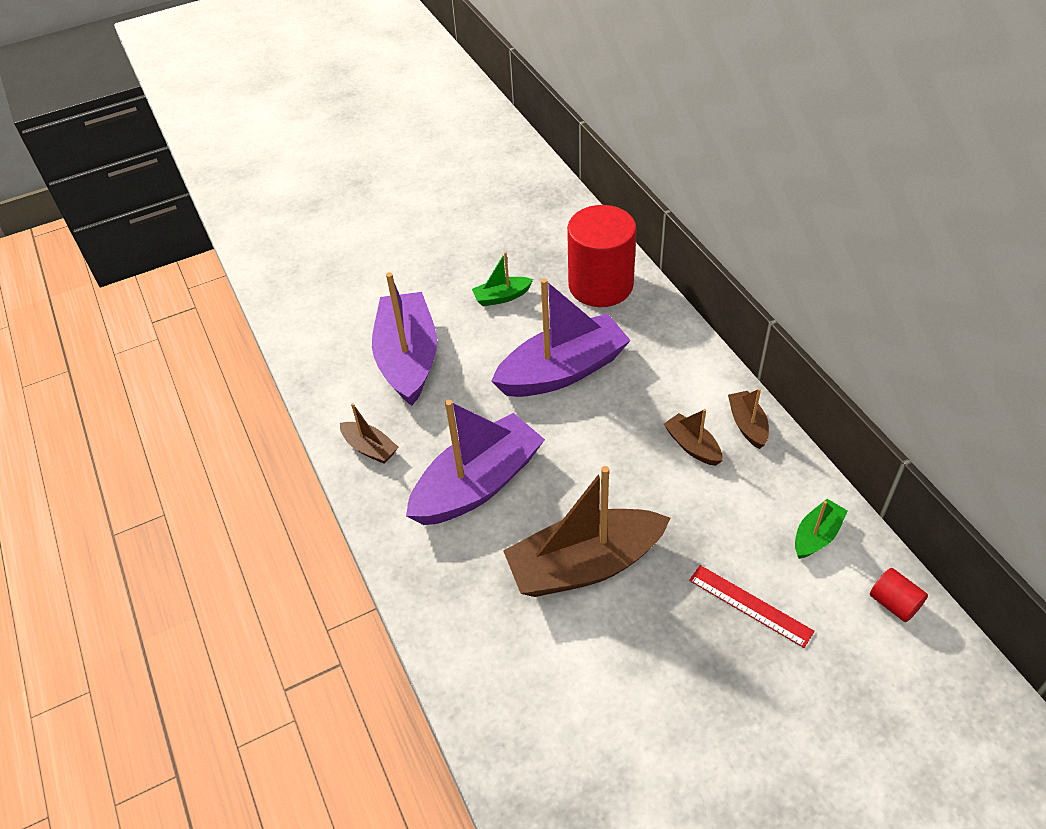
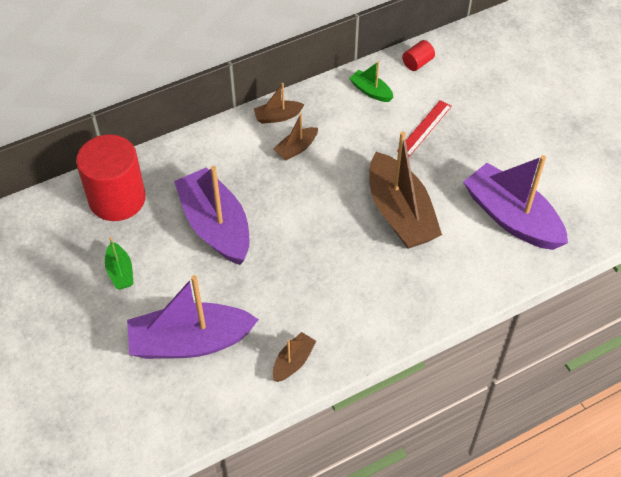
camera: 95 degrees left, 5 degrees up
(478, 484) = (331, 280): purple boat -> purple boat (512, 218)

